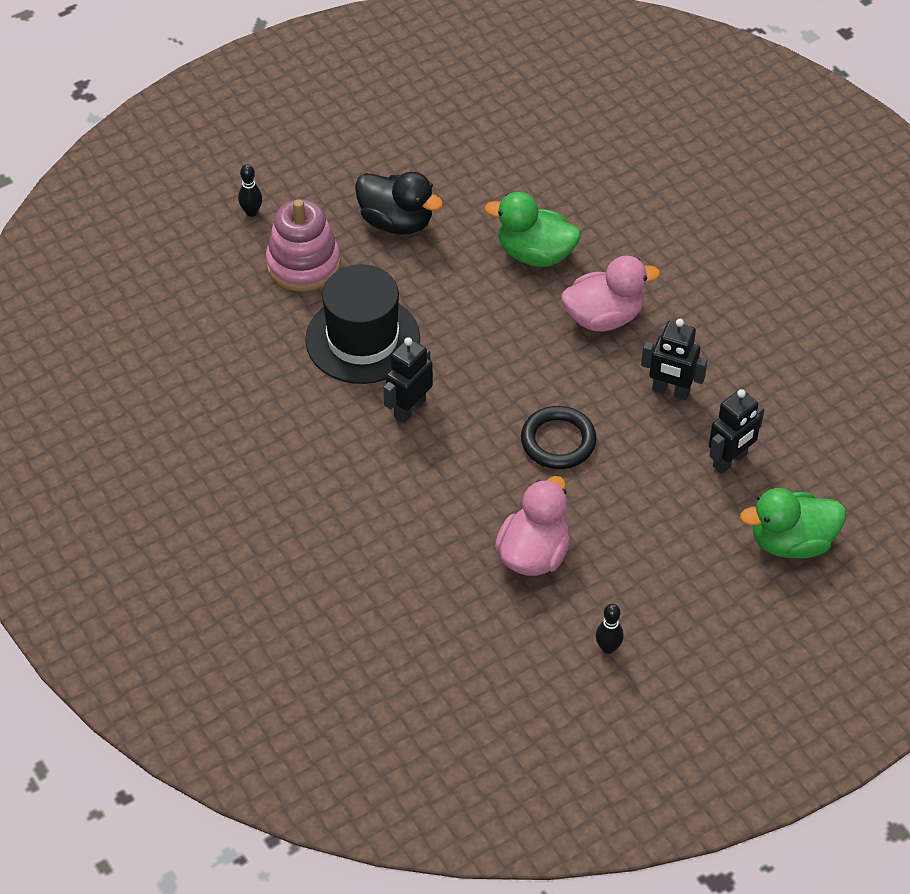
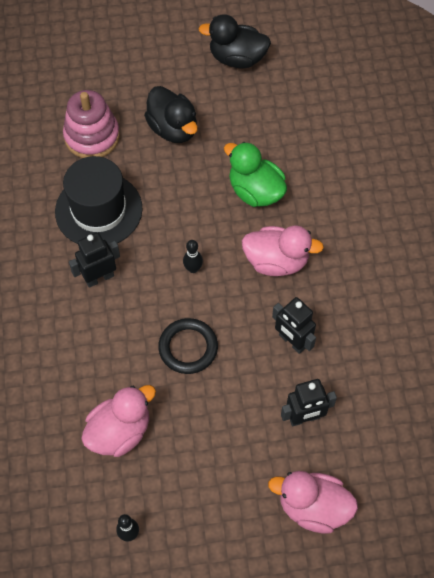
camera: 25 degrees right, 10 degrees up
(251, 212) = (80, 84): black bowling pin -> black bowling pin (193, 268)
(425, 120) = (237, 58): none -> black duck
(791, 542) = (313, 507): green duck -> pink duck

